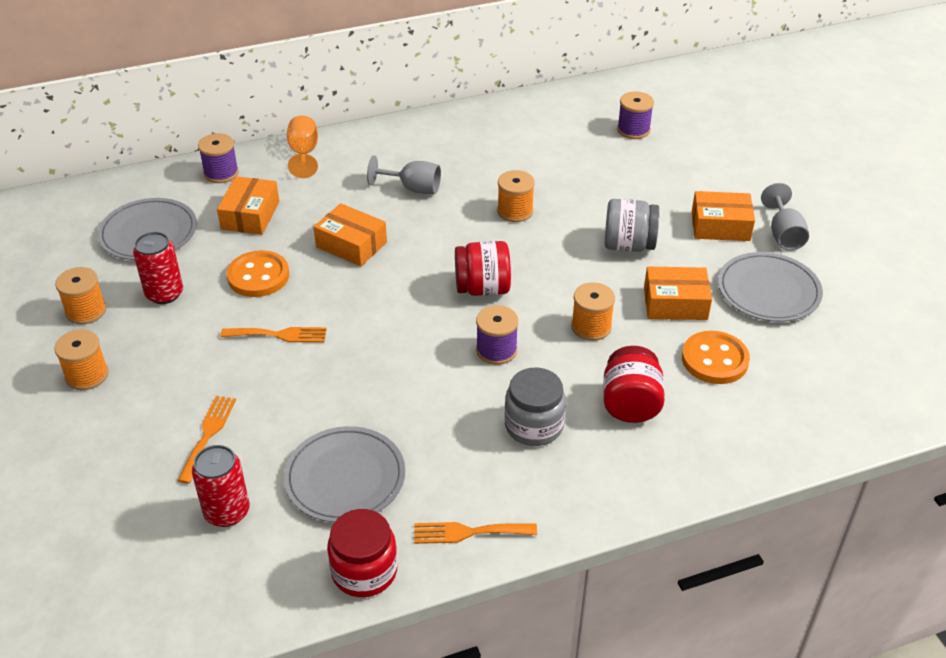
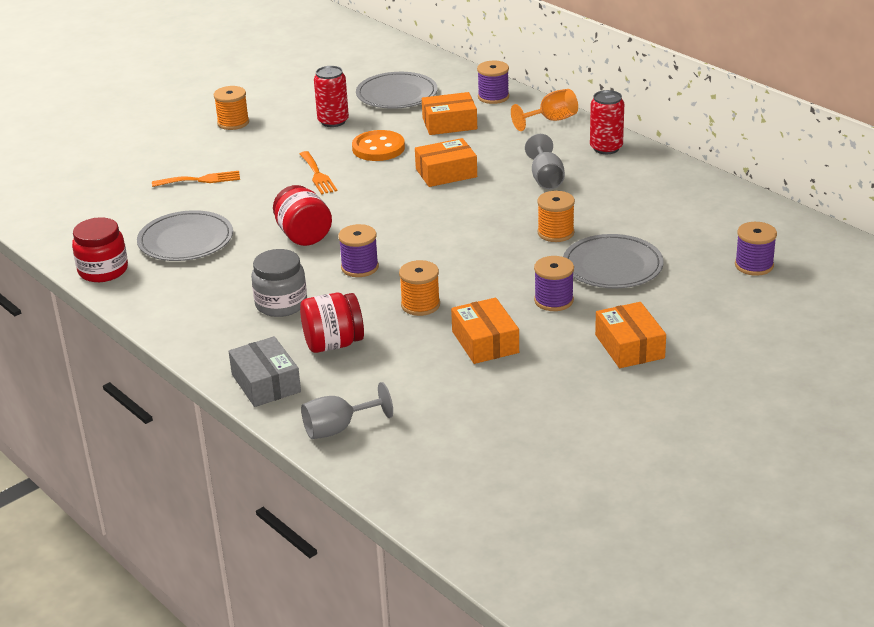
camera: 70 degrees right, 10 degrees down
(86, 311) = (296, 101): orange spool -> none
(227, 512) = (134, 207): red can -> red can (606, 148)
(351, 245) = (446, 173): orange box -> orange box turned 60 degrees clockwise
(468, 532) = (156, 302): orange fork -> none
(482, 288) = (434, 243): red jar -> red jar (303, 236)
(628, 245) = (553, 300): grey jar -> purple spool
(679, 471) = (266, 383): none -> grey box
(714, 360) = (419, 377): orange button -> none
(768, 290) = (545, 392): grey plate -> grey plate (612, 266)
(783, 234) = (648, 387): grey goblet -> grey goblet (338, 428)

